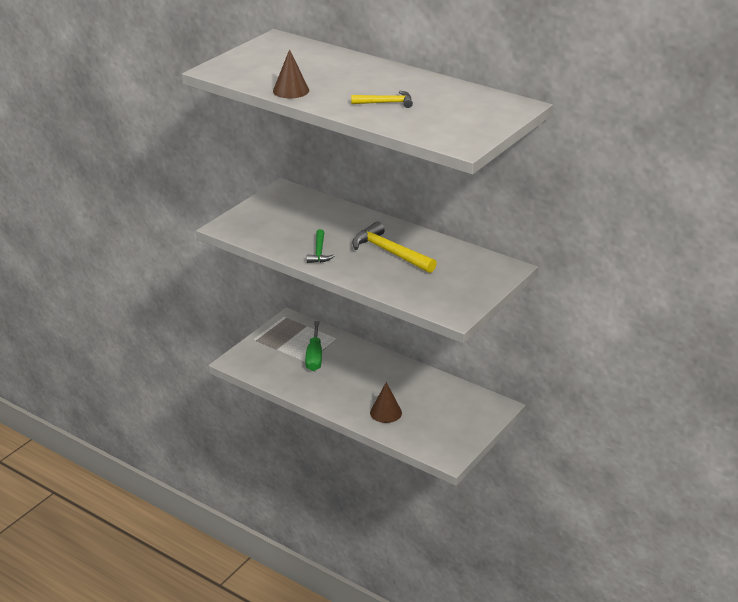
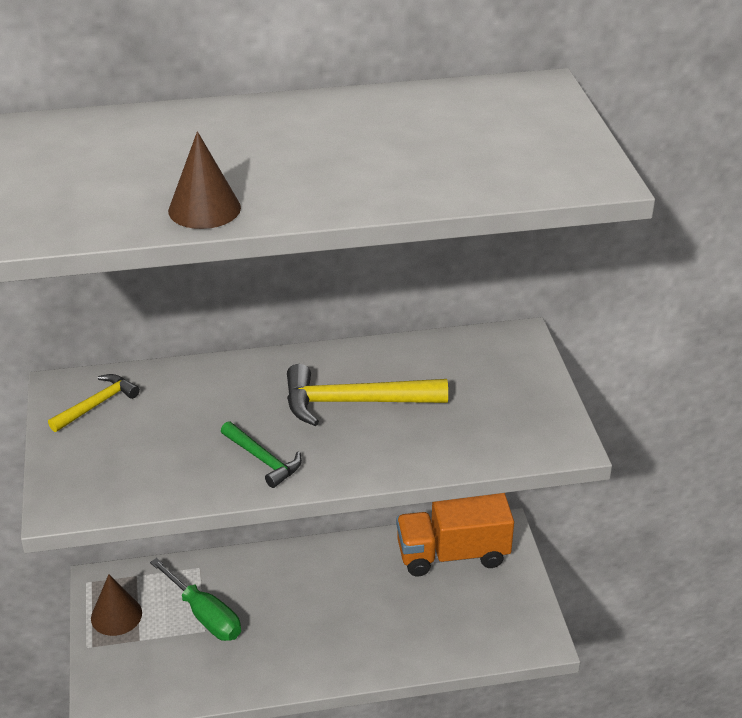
camera: 45 degrees left, 5 degrees up
(385, 412) = (394, 632): brown cone -> brown cone (116, 615)
(386, 103) = (378, 162): yellow hammer -> yellow hammer (97, 404)
(459, 401) = (452, 554): none -> orange truck

